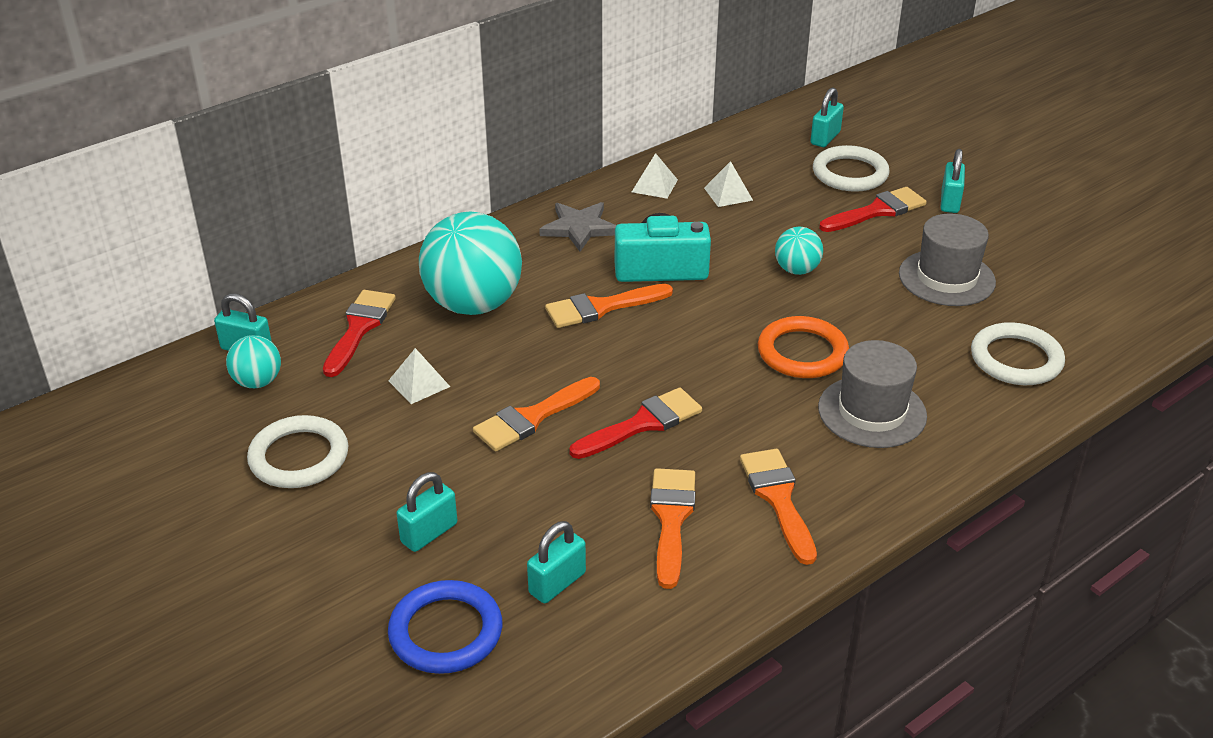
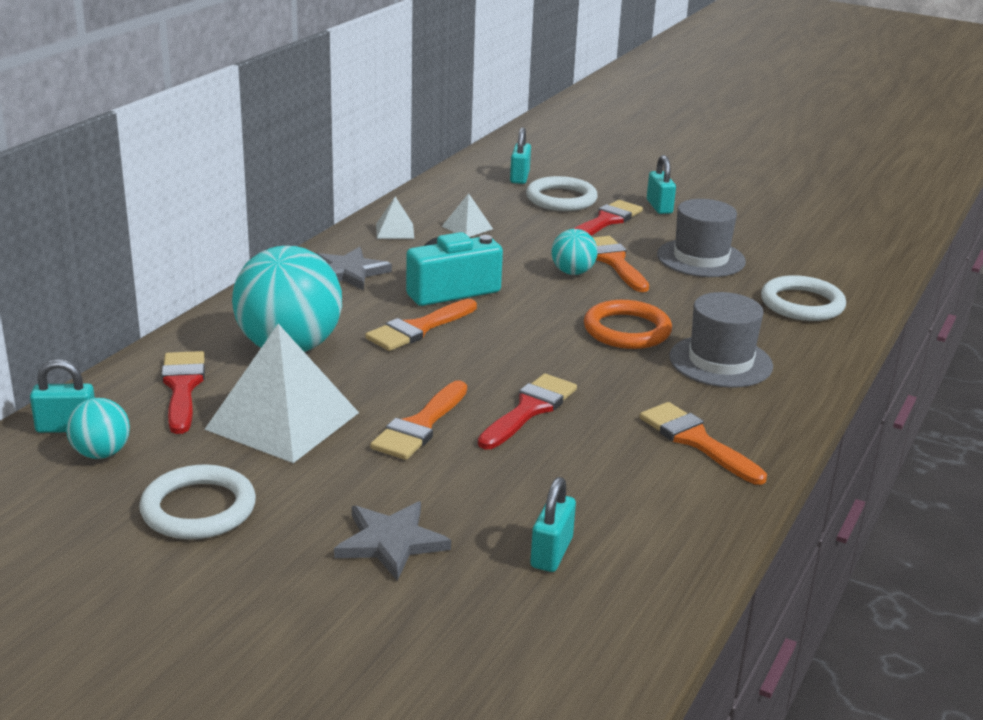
camera: 25 degrees left, 10 degrees down
(419, 383) = (282, 421): white pyramid -> white pyramid, size x2.21
(429, 533) = (391, 542): turquoise padlock -> grey star
(446, 632) = (473, 621): blue ring -> none
(671, 519) = (616, 477): orange brush -> orange brush (614, 262)

